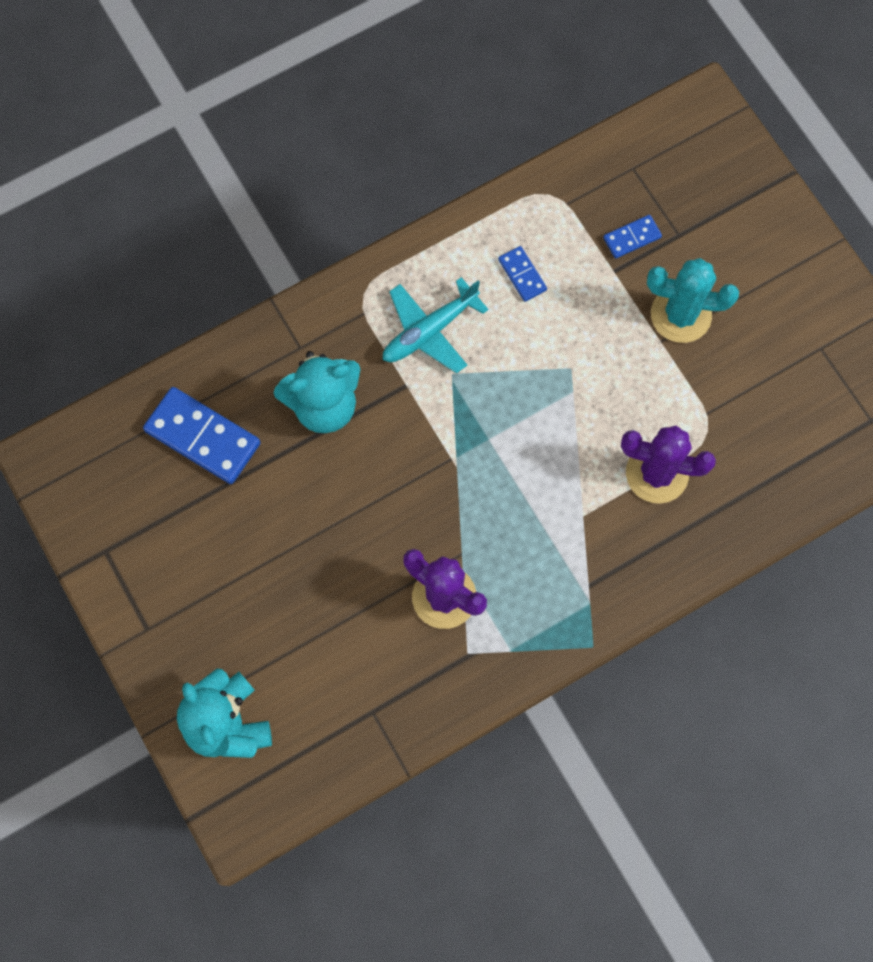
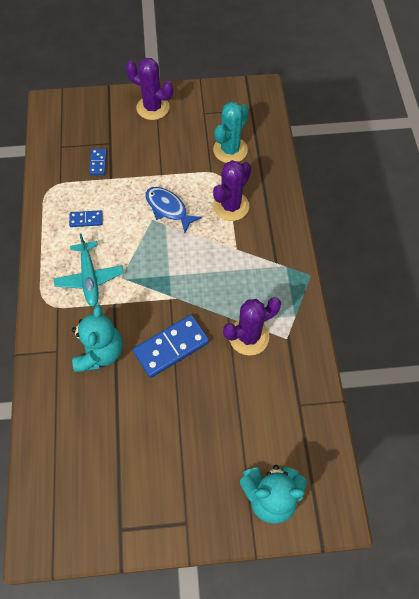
camera: 65 degrees left, 10 degrees down
(203, 437) = (79, 432): blue domino -> blue domino (171, 347)
(603, 382) = (168, 208): none -> blue fish
(681, 315) = (152, 160): turquoise cactus -> turquoise cactus (230, 150)
(786, 263) = (153, 108): none -> purple cactus

